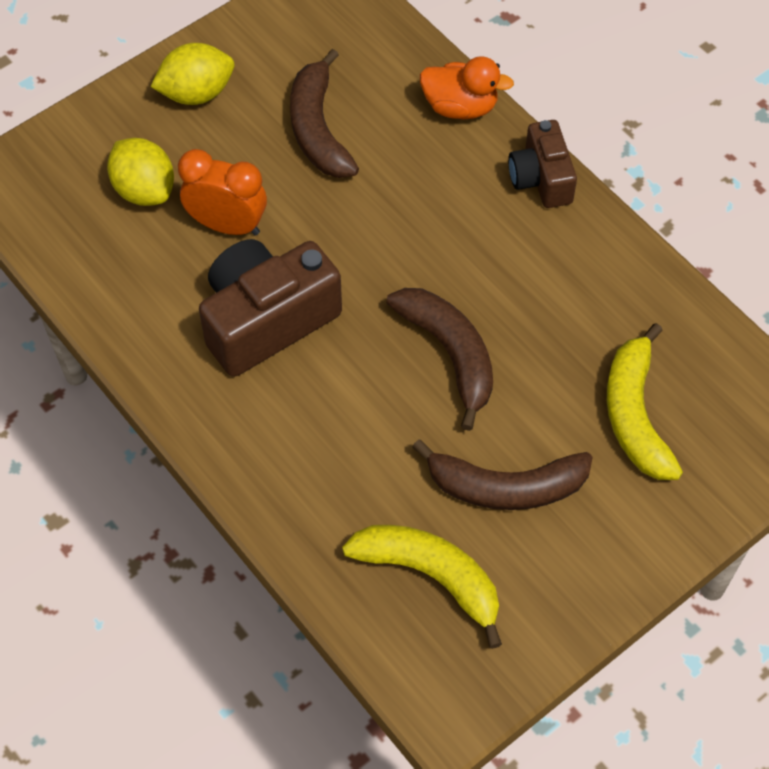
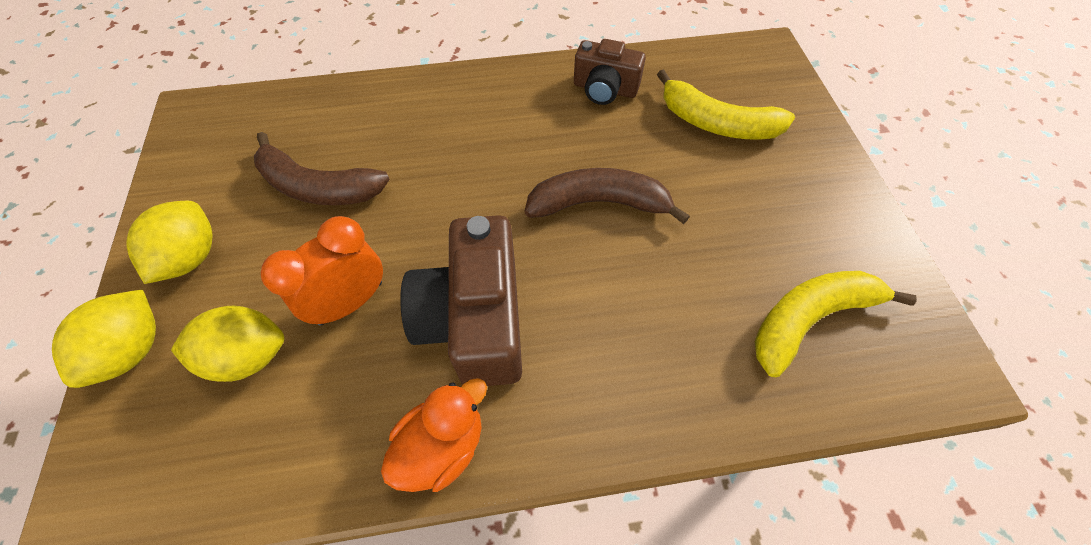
camera: 60 degrees left, 0 degrees up
(105, 117) = (133, 350): none -> yellow lemon
(460, 107) = (384, 94): orange duck -> orange duck (442, 446)
(506, 486) = (743, 225): brown banana -> none
(541, 178) = (485, 81): brown camera -> brown camera (605, 89)

